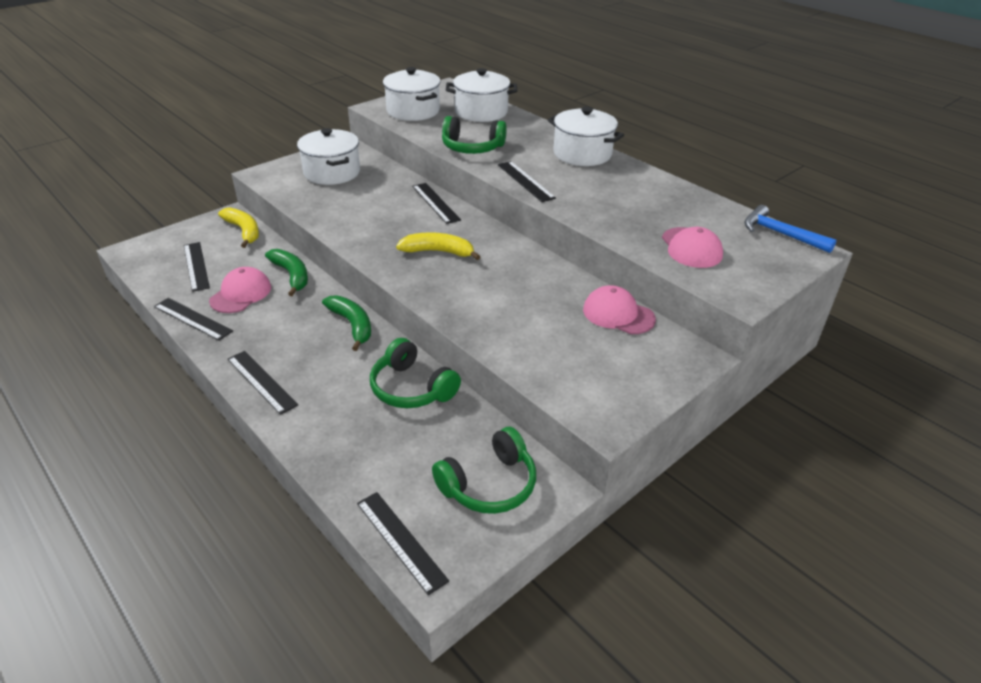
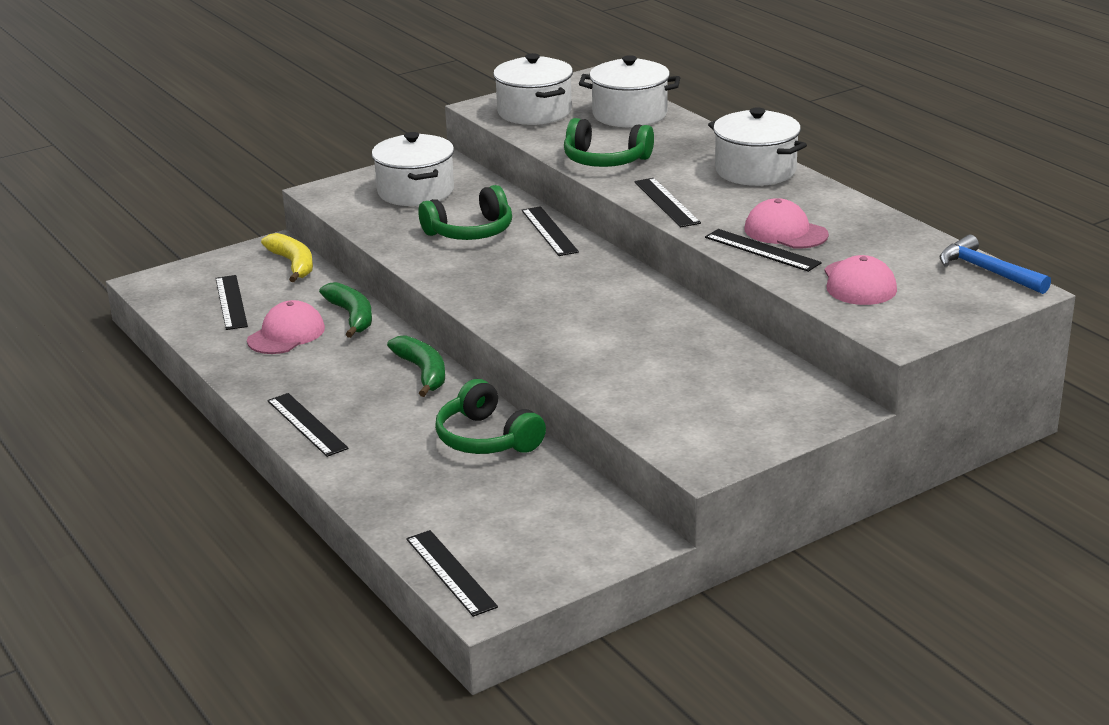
camera: 10 degrees right, 10 degrees down
(192, 319) = (226, 358): black ruler -> black ruler (762, 250)
(438, 252) = (541, 287): yellow banana -> none
(489, 484) = (561, 531): green headphones -> green headphones (470, 231)
(618, 314) = (755, 361): pink cap -> pink cap (785, 232)

